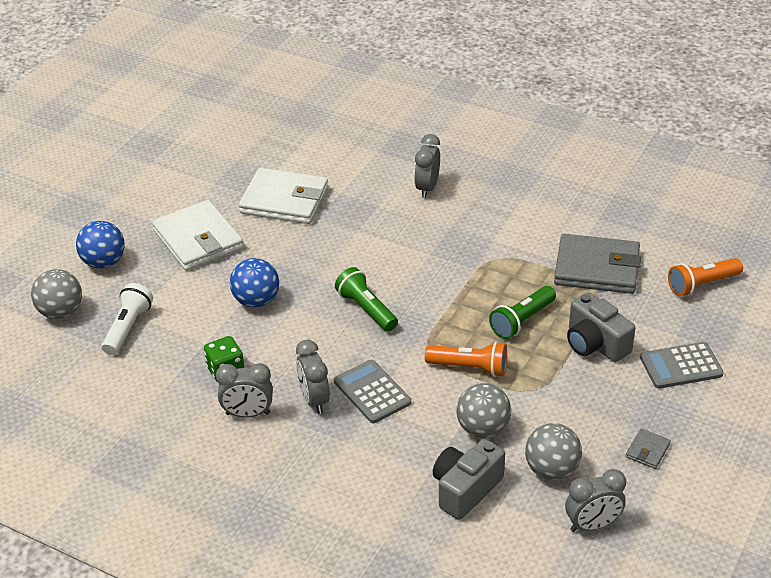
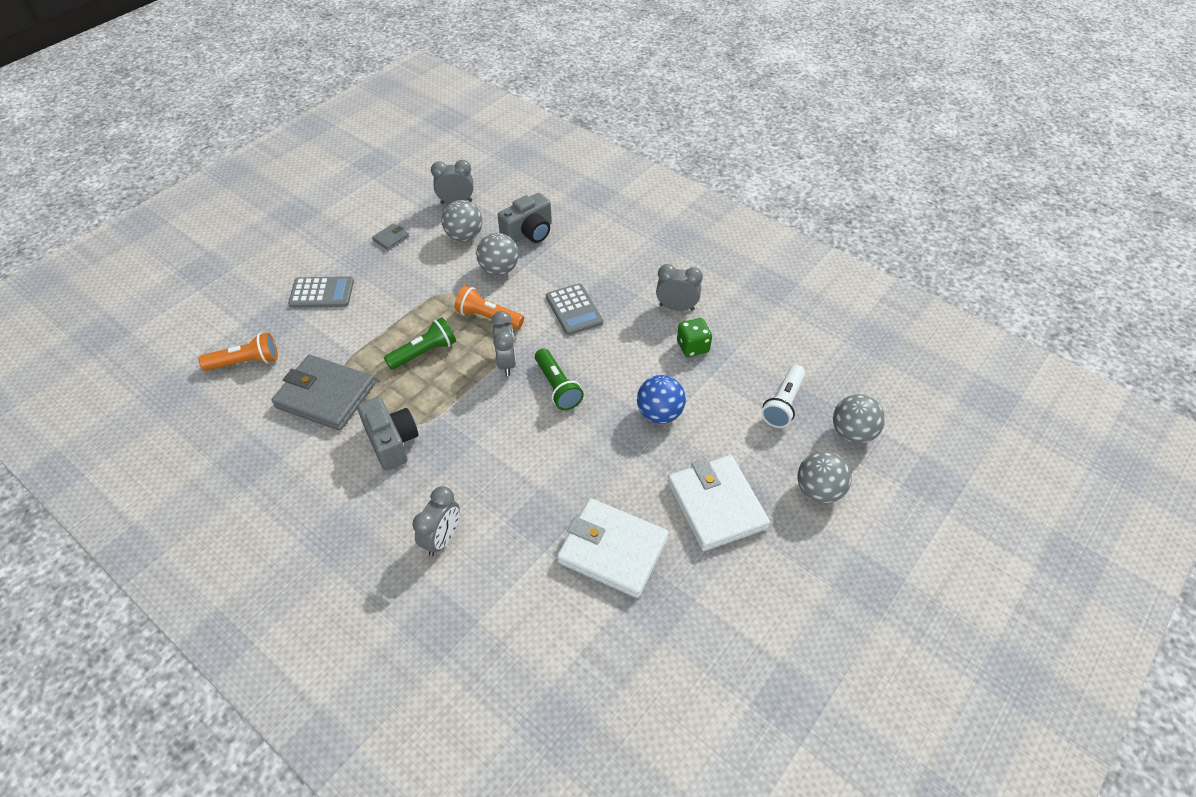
camera: 170 degrees left, 10 degrees up
(103, 262) = (818, 491): blue ball -> grey ball
(314, 400) = (622, 310): grey clock -> grey clock (507, 362)
(595, 344) = (375, 322): grey camera -> grey camera (392, 442)

